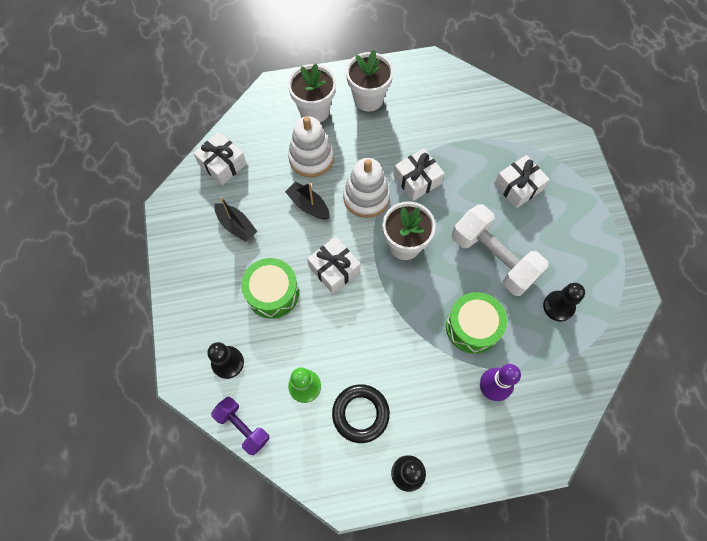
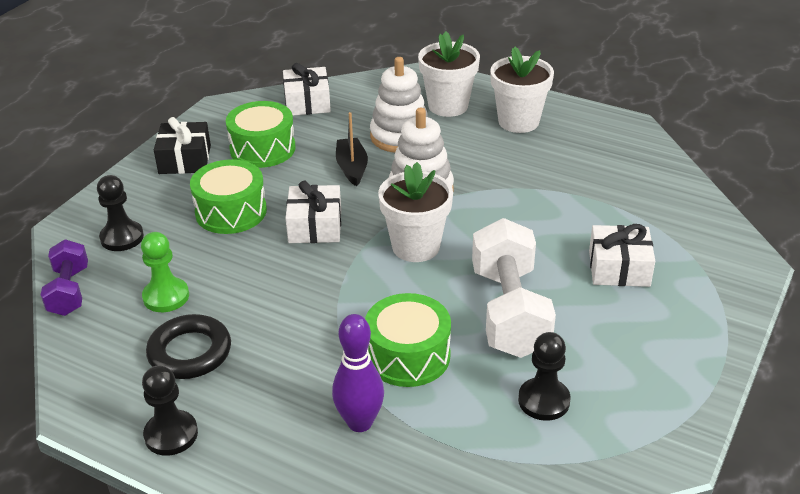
camera: 40 degrees right, 30 degrees down
(195, 270) = (185, 159): none -> black gift
(236, 226) = (262, 149): black boat -> green drum
(417, 180) = (496, 204): white gift -> none

